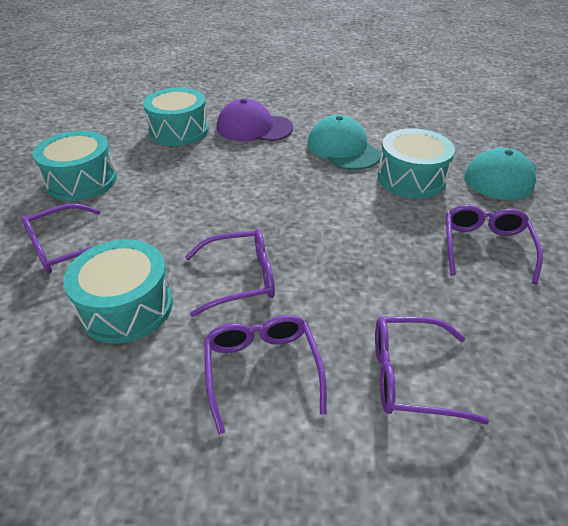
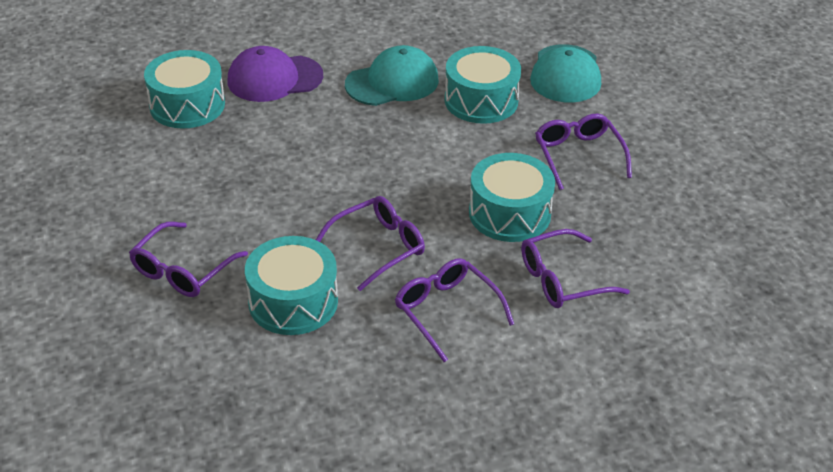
camera: 25 degrees left, 0 degrees up
(82, 181) = (128, 197): turquoise drum -> turquoise drum (509, 213)
(342, 149) = (392, 82): turquoise cap -> turquoise cap turned 120 degrees clockwise

